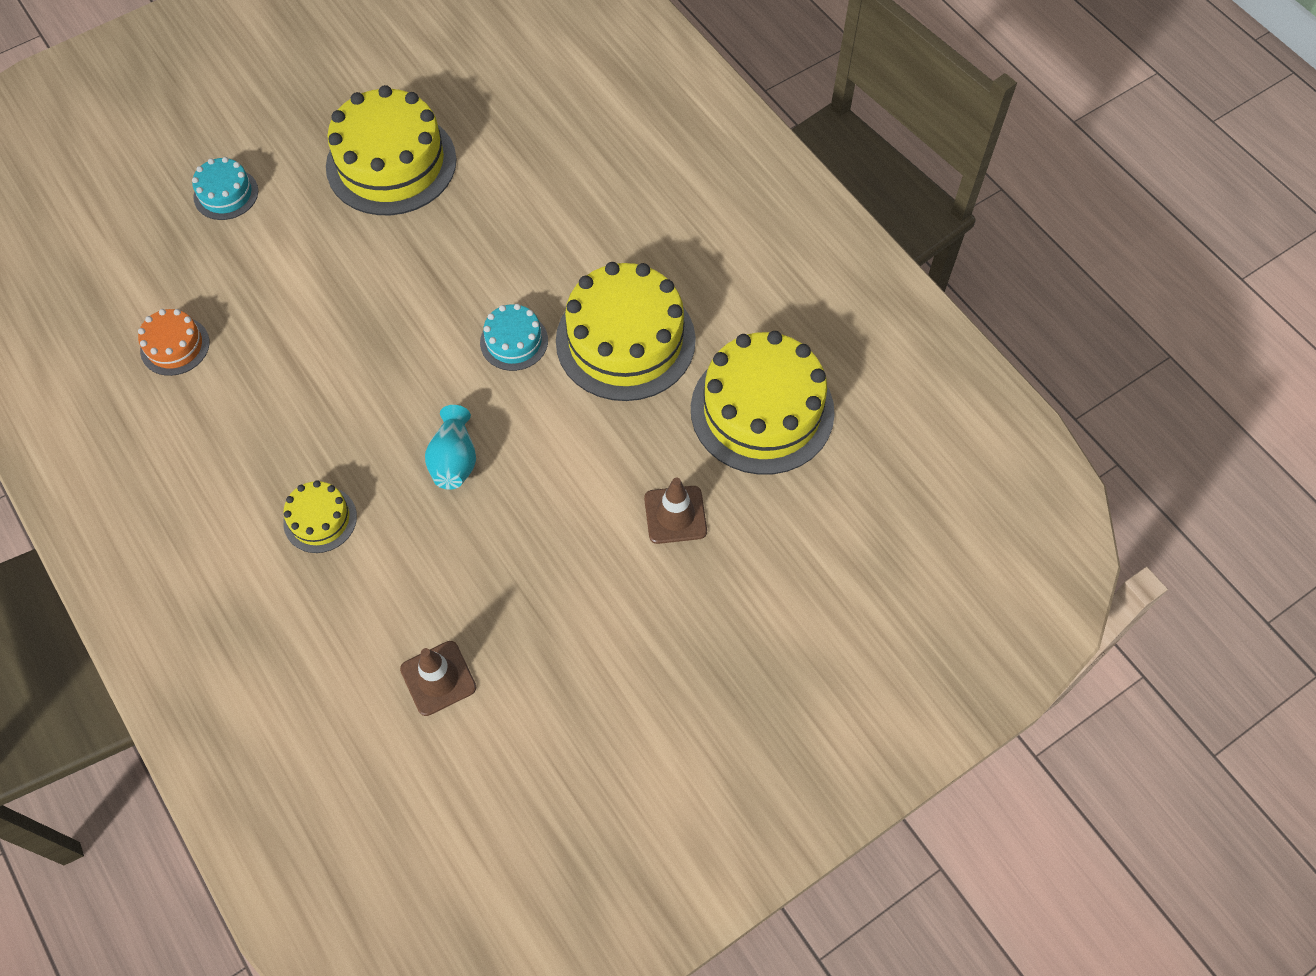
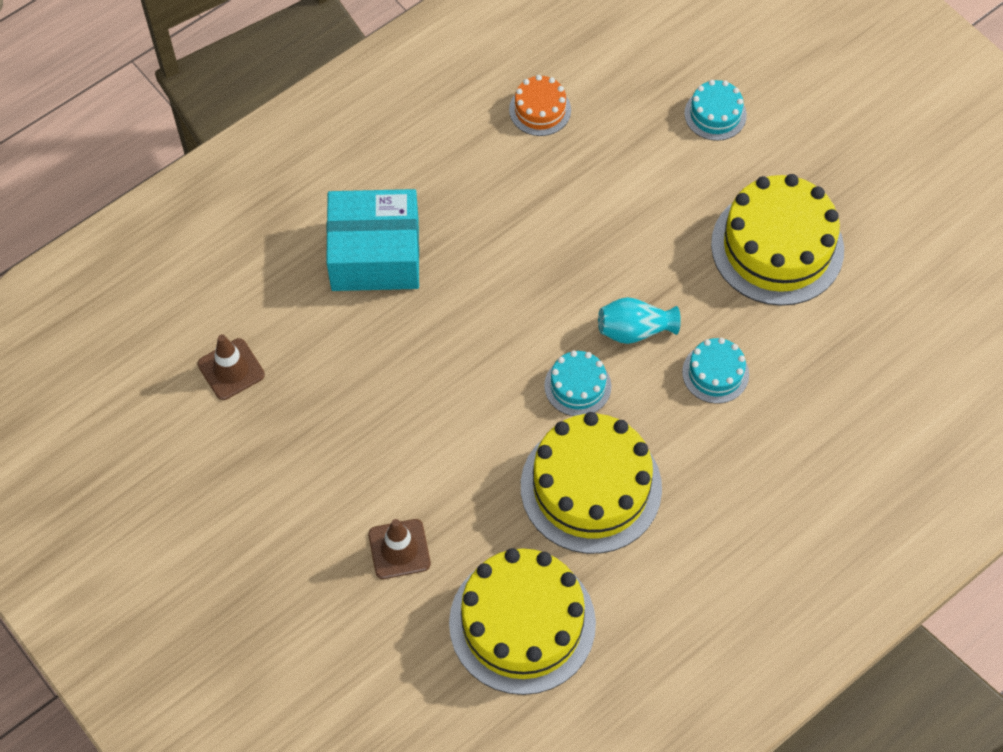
camera: 85 degrees right, 0 degrees up
(320, 519) = (375, 254): yellow cake -> turquoise box
(454, 460) = (442, 352): turquoise vase -> turquoise vase (634, 330)
(518, 227) = (715, 373): none -> turquoise cake

